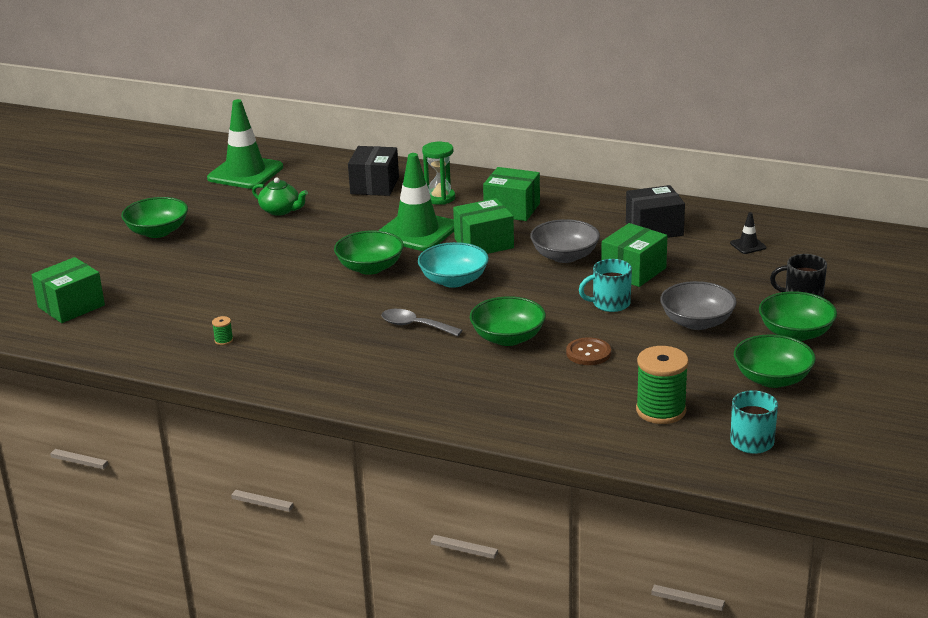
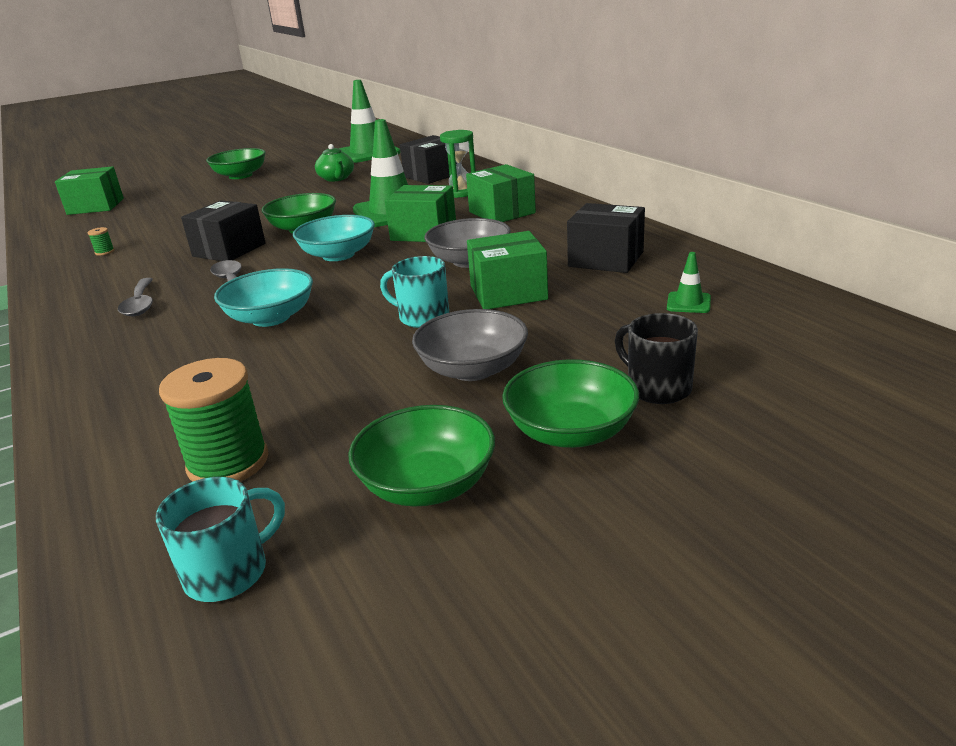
camera: 40 degrees right, 0 degrees up
(346, 303) = (229, 250): none -> black box
(380, 363) = (140, 304): none -> grey spoon
(508, 338) = (271, 318): green bowl -> turquoise bowl
(588, 353) = (302, 360): brown button -> none
(748, 245) = (688, 303): black traffic cone -> green traffic cone

